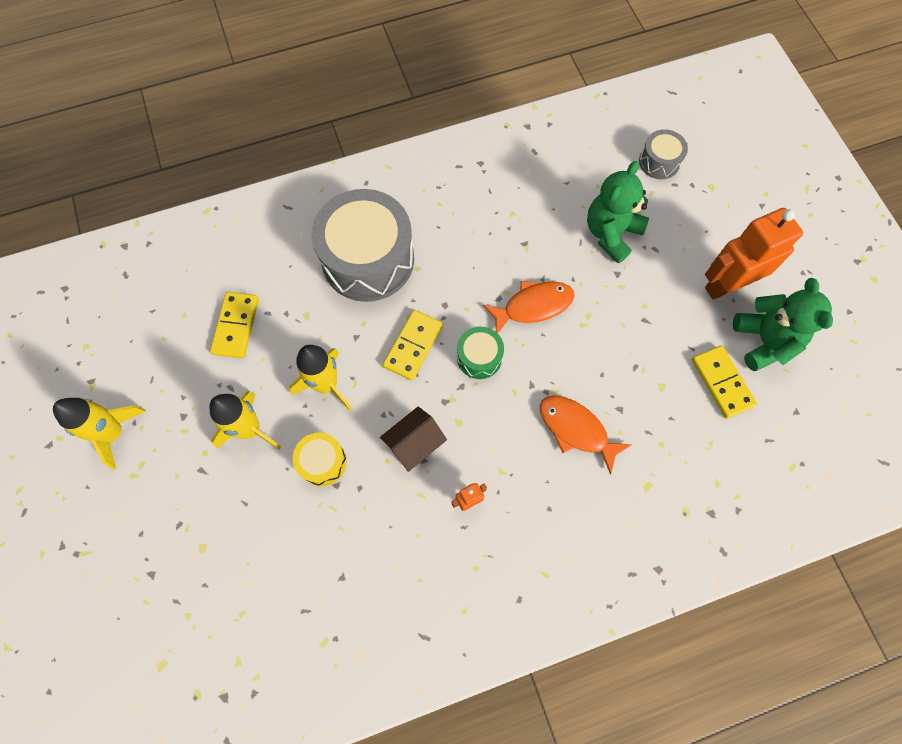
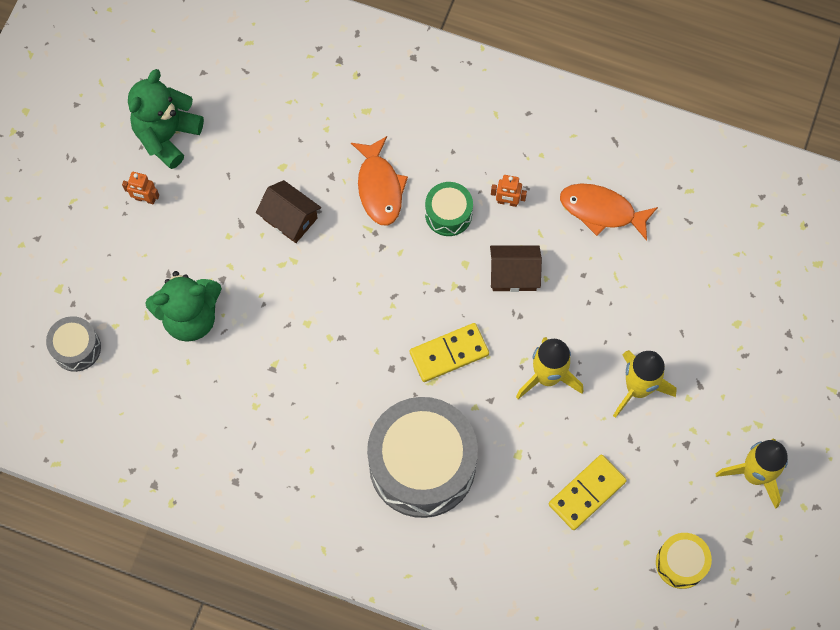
camera: 140 degrees left, 0 degrees up
(322, 462) = (597, 316): yellow drum -> yellow drum (681, 563)
(479, 357) = (403, 301): green drum -> green drum (448, 214)
(533, 306) = (319, 308): orange fish -> orange fish (601, 211)
(616, 352) = (290, 218): none -> brown house
(721, 383) = (234, 133): yellow domino -> none
(726, 285) = (145, 199): orange robot -> orange robot, size x0.42

